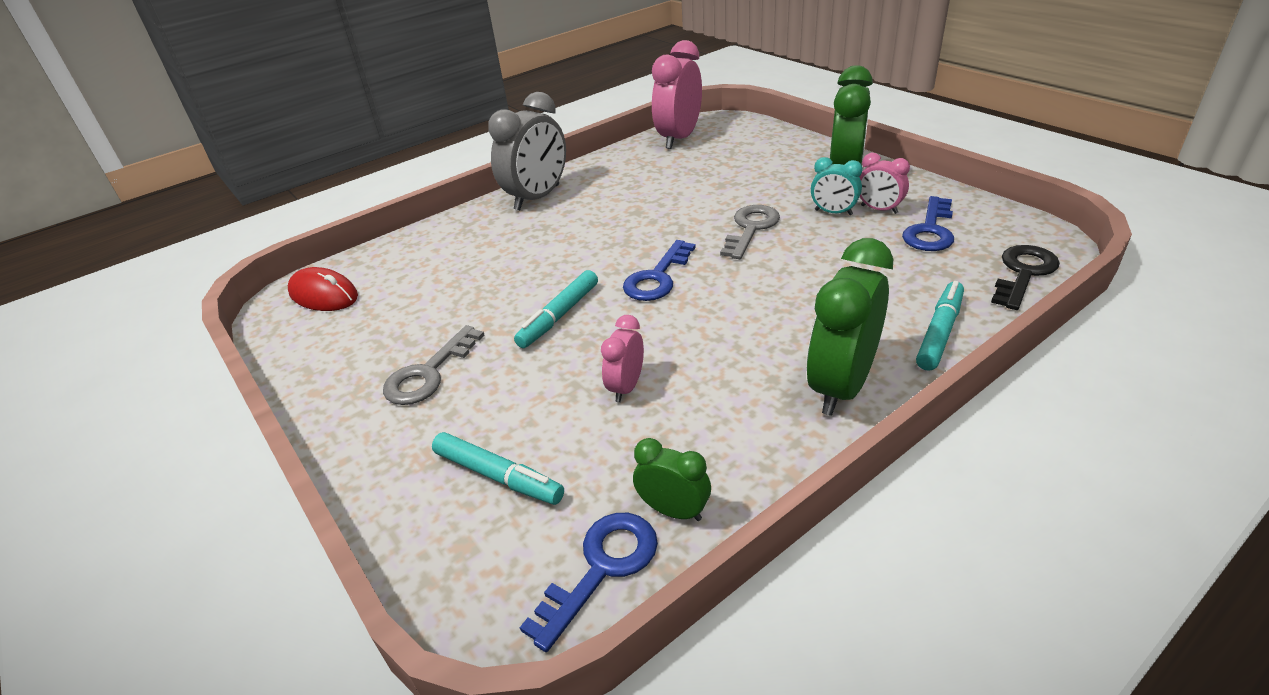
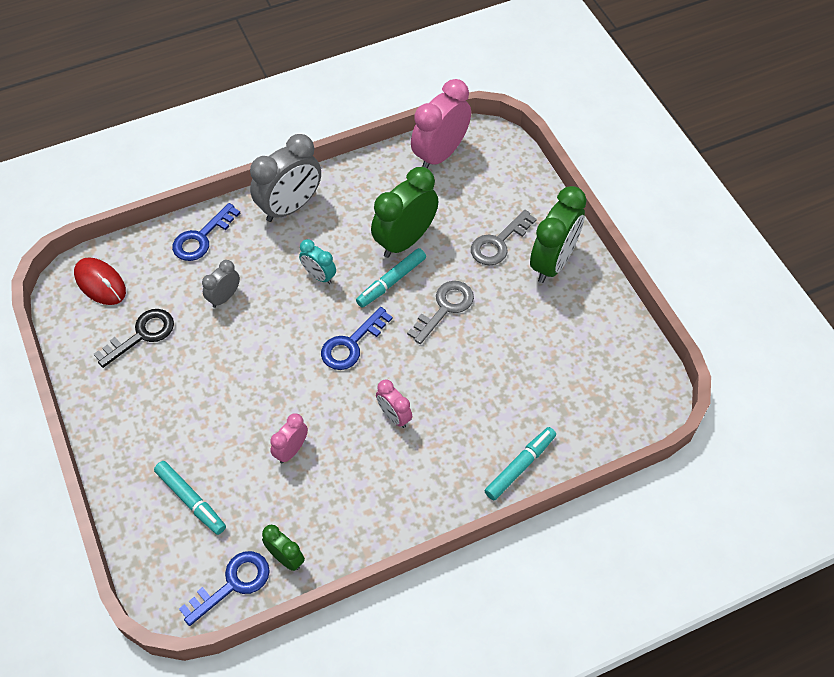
camera: 10 degrees right, 20 degrees up
(429, 373) = (164, 395): grey key -> grey key (498, 243)
(484, 274) = (224, 297): none -> grey clock
(559, 316) = (267, 364): turquoise marker -> turquoise marker (391, 282)
(833, 212) = (518, 309): turquoise clock -> turquoise clock (319, 276)
(841, 386) = (429, 494): green clock -> green clock (405, 240)
(879, 209) = (555, 317): pink clock -> pink clock (394, 416)
(930, 230) = (579, 356): blue key -> blue key (201, 238)
(1023, 273) = (615, 427): black key -> black key (142, 335)

